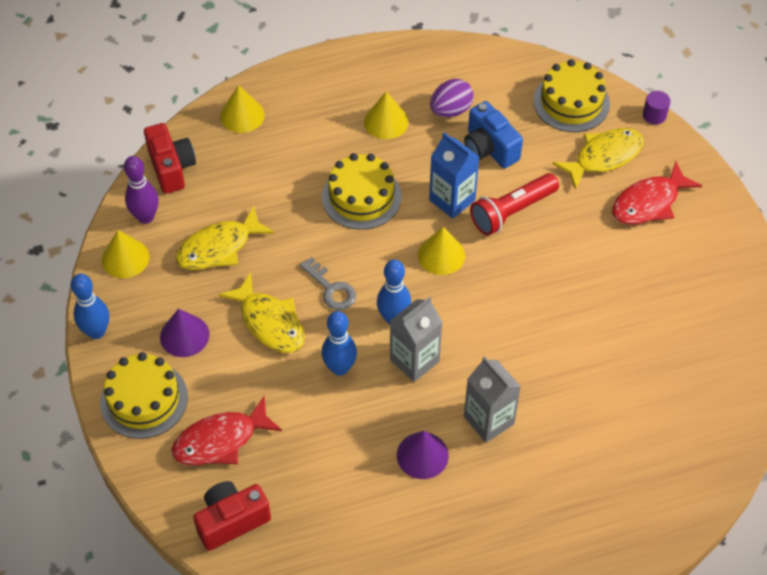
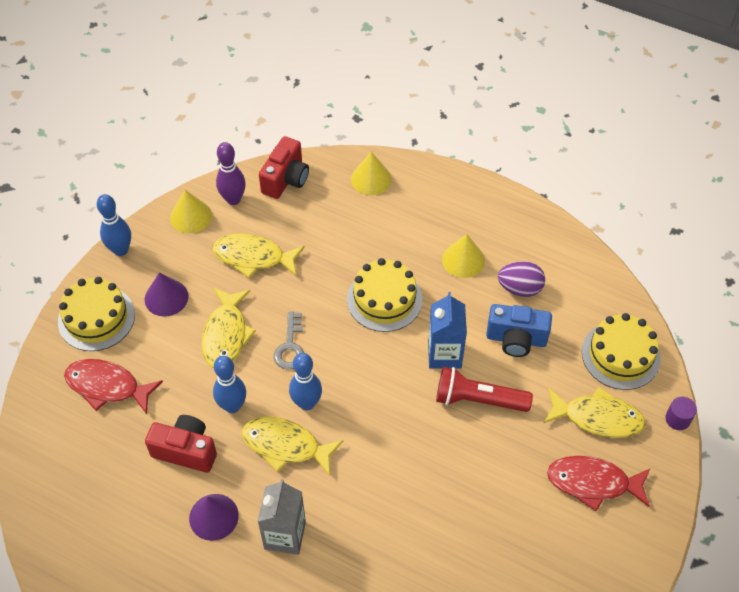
camera: 45 degrees right, 0 degrees up
(231, 521) = (53, 445): red camera -> red camera (186, 451)
(414, 360) = (285, 446): grey carton -> yellow fish
(441, 255) = (390, 387): yellow cone -> none
(489, 148) = (516, 339): blue camera -> blue camera turned 90 degrees counterclockwise

